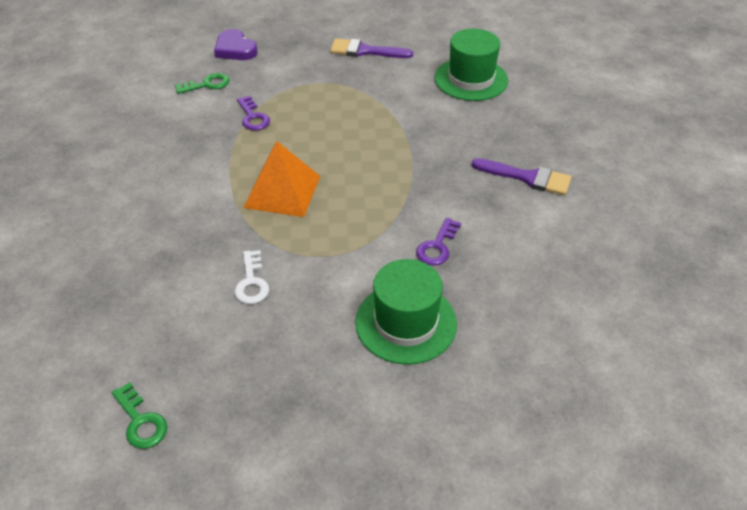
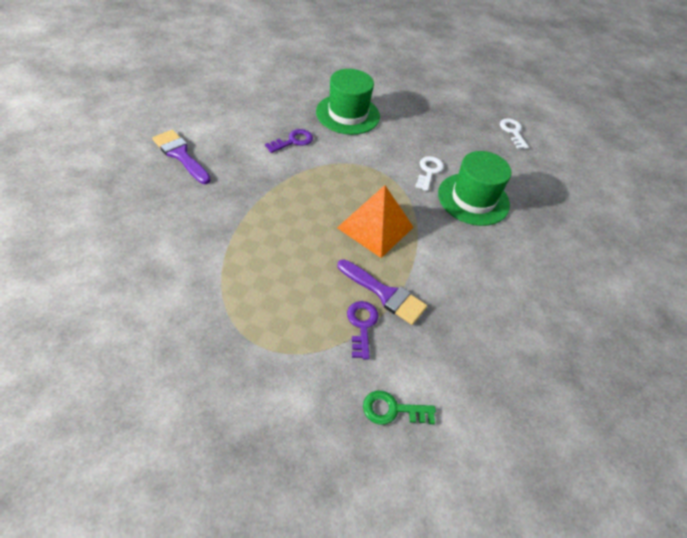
camera: 160 degrees left, 5 degrees up
(141, 421) = (513, 132): green key -> white key
(235, 49) = (328, 475): purple heart -> none
(365, 51) = (165, 378): purple brush -> purple brush (385, 294)
(471, 79) = (102, 269): green hat -> green hat (473, 199)

